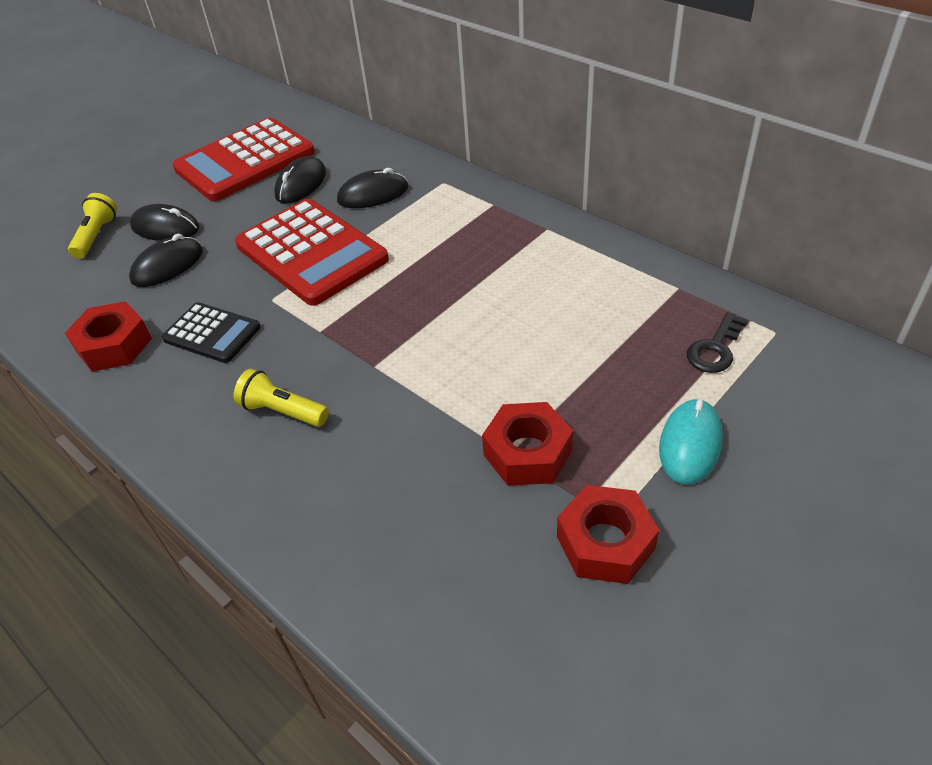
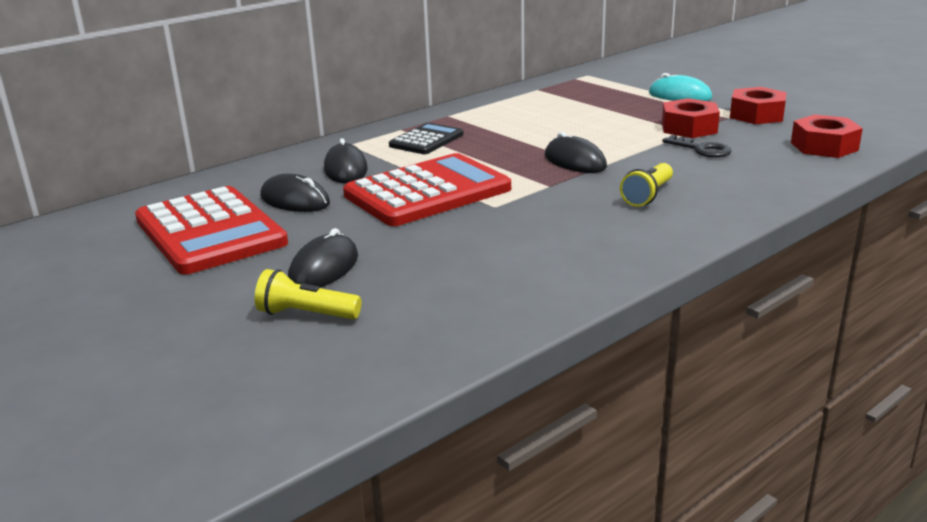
camera: 85 degrees left, 20 degrees down
(114, 345) = (541, 277): red nut -> red nut (824, 146)
(167, 266) = (407, 261): black mouse -> black mouse (575, 161)
(212, 333) = (537, 229): black calculator -> black calculator (426, 140)
(715, 349) = (599, 86): black key -> black key (702, 149)

